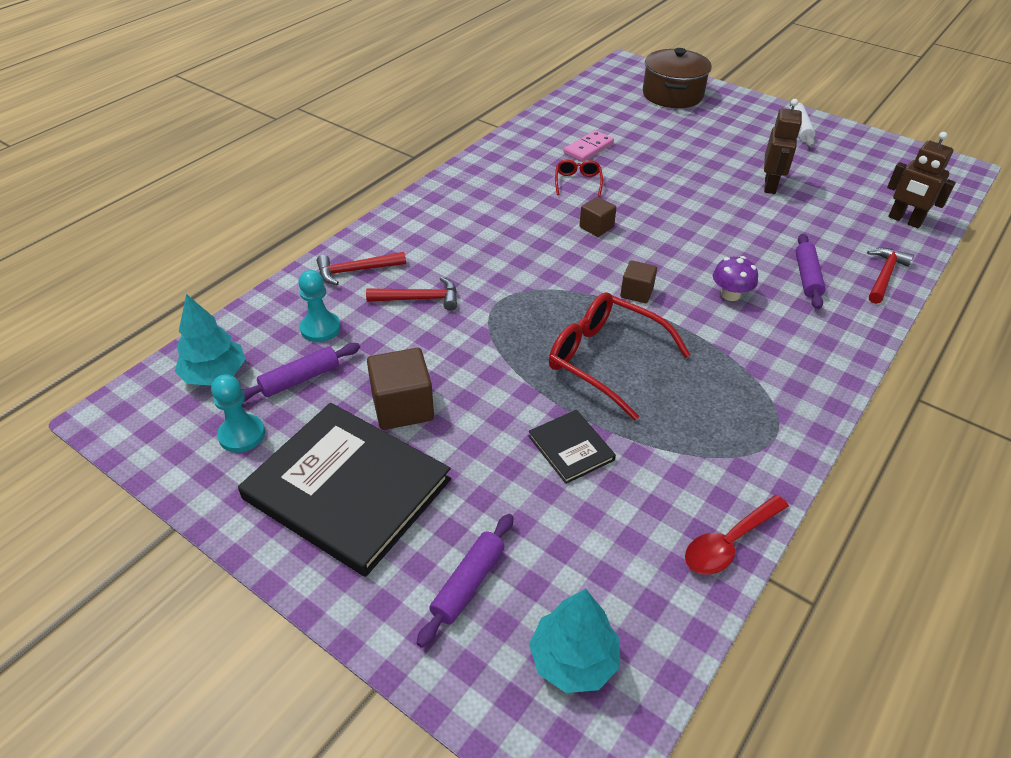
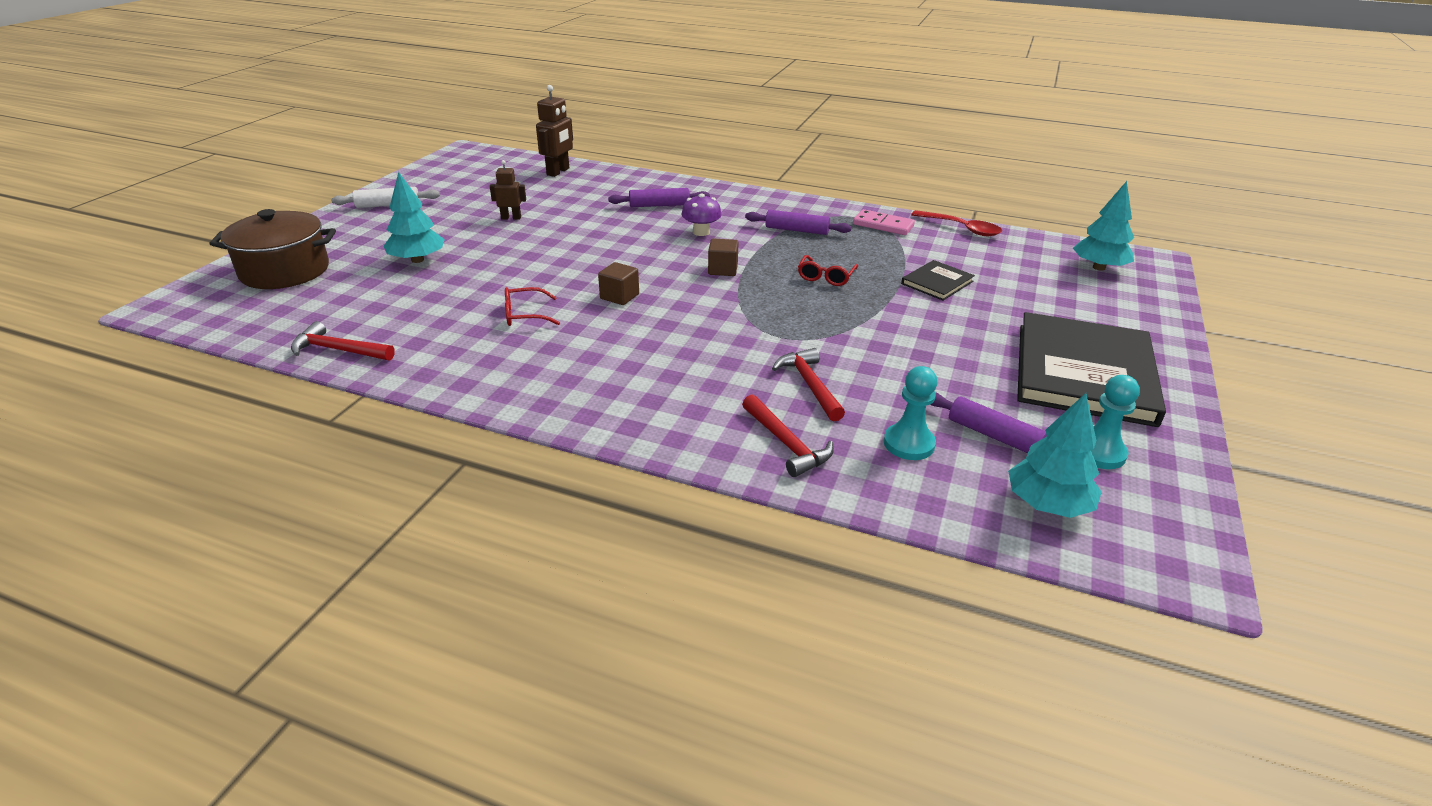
camera: 105 degrees left, 10 degrees down
(402, 407) = (969, 364): brown cube -> none
(468, 583) = (1095, 306): purple rolling pin -> purple rolling pin (796, 230)
(588, 148) = (437, 315): pink domino -> pink domino (883, 225)
(605, 360) = (825, 277): red glasses -> red glasses, size x0.50
(683, 141) = (417, 260): none -> turquoise tree
(770, 186) = (511, 218): brown robot -> brown robot, size x0.62
(884, 276) = (643, 181): red hammer -> red hammer (339, 350)

